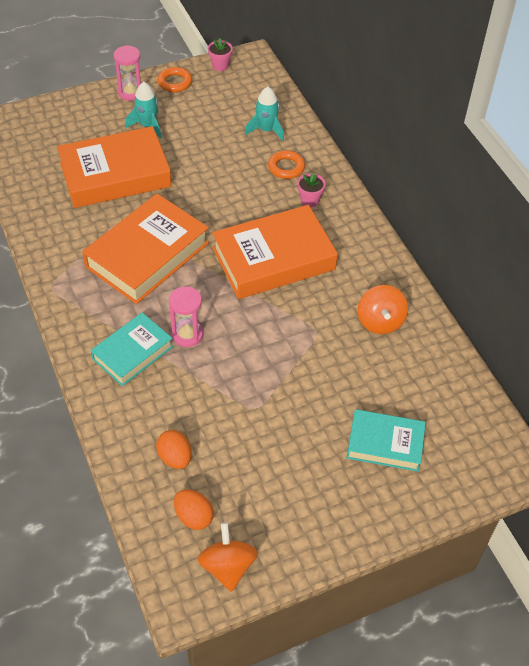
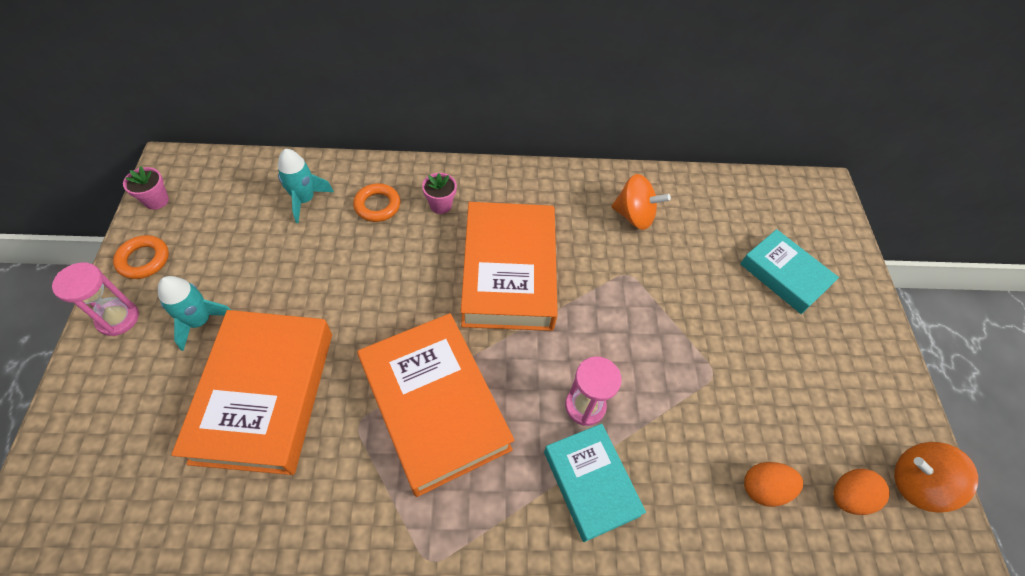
camera: 70 degrees left, 5 degrees up
(385, 444) = (784, 275): turquoise book -> turquoise book turned 75 degrees counterclockwise

